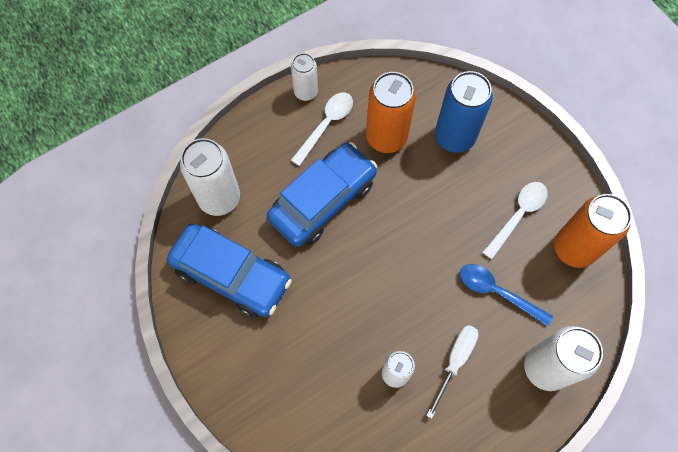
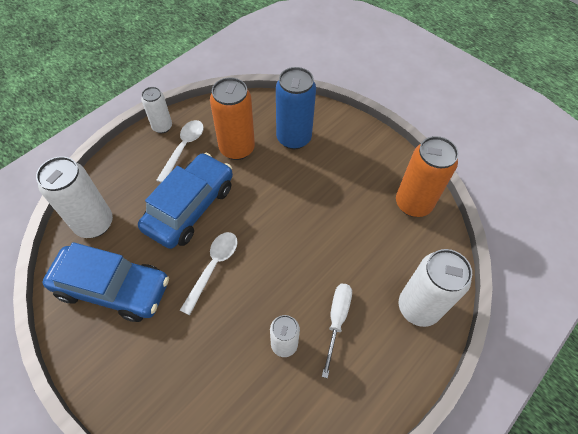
camera: 15 degrees left, 10 degrees down
(497, 292) = (359, 252): blue spoon -> none
(518, 215) = (360, 187): white spoon -> white spoon (213, 267)

